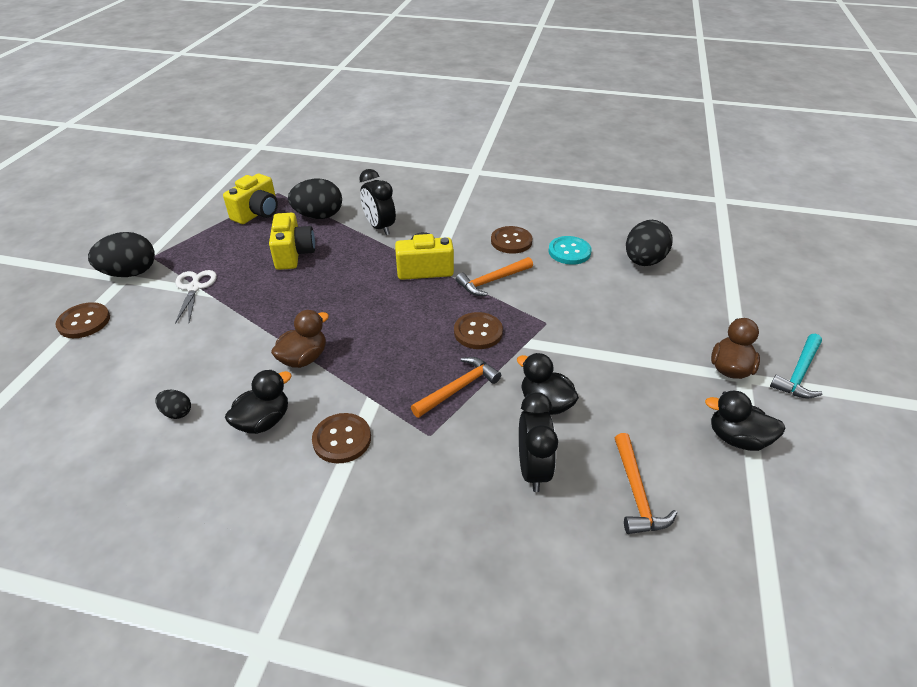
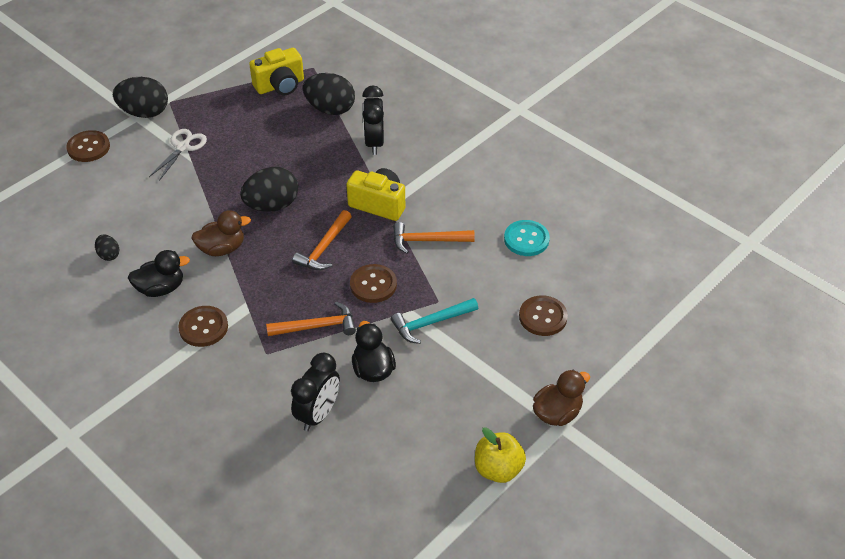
camera: 30 degrees right, 5 degrees up
(293, 254) = (281, 143): yellow camera -> none
(511, 241) = (481, 206): brown button -> brown button (543, 317)
(636, 493) = (377, 467): orange hammer -> orange hammer (324, 248)
(643, 261) = (588, 279): black egg -> black egg (272, 205)
(737, 438) = (498, 469): black duck -> yellow apple
(798, 373) = (615, 446): turquoise hammer -> turquoise hammer (431, 323)

